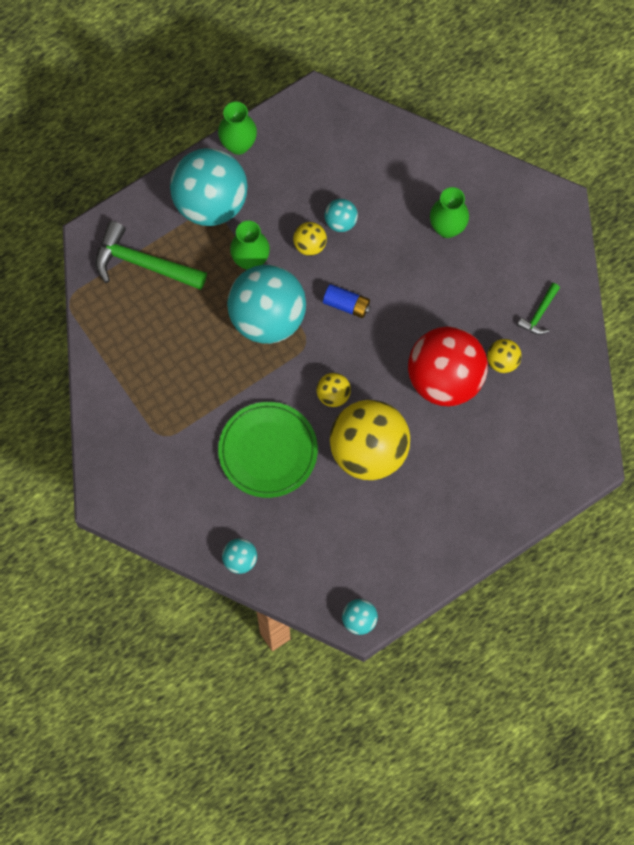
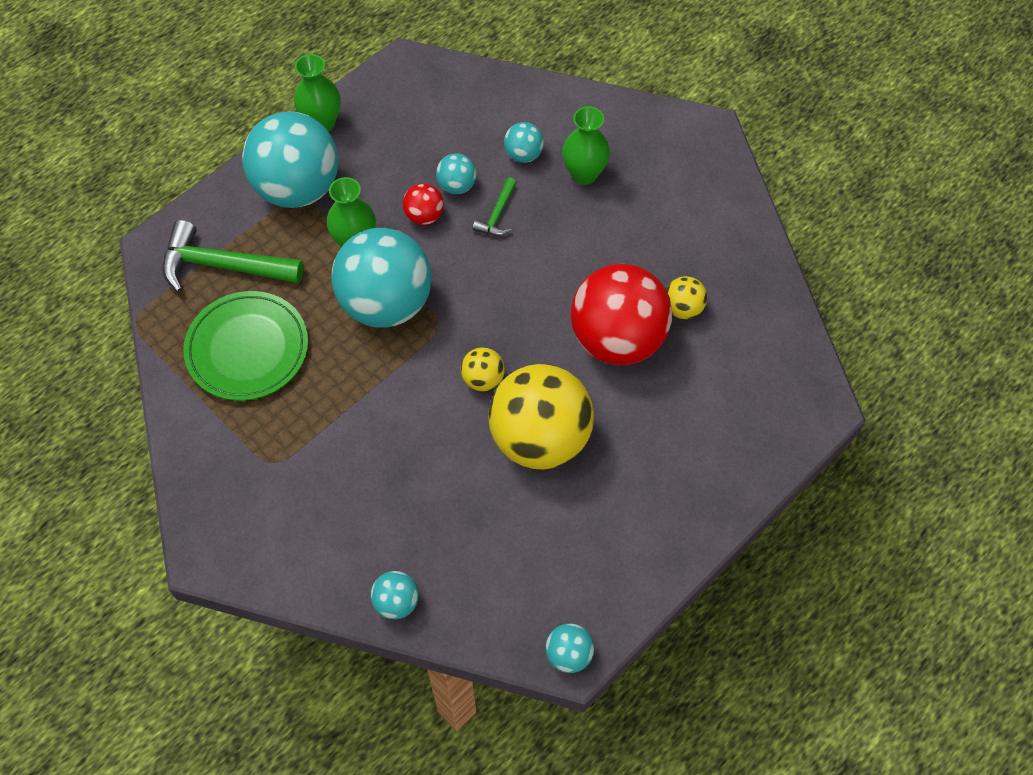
camera: 10 degrees left, 10 degrees down
(268, 451) = (411, 459): green plate -> green plate (247, 349)
(310, 245) = (424, 216): yellow ball -> red ball
(346, 304) = (480, 274): blue battery -> none
(400, 201) = (523, 154): none -> turquoise ball
(539, 314) = (714, 249): green hammer -> green hammer (497, 215)

